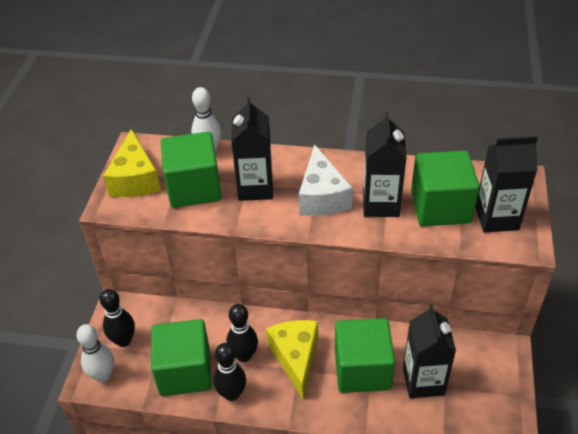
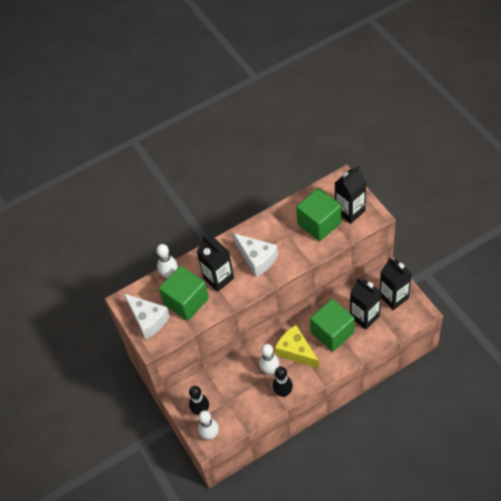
camera: 35 degrees left, 10 degrees up
(135, 179) = (148, 320): yellow cheese -> white cheese
(185, 371) = (249, 400): green cube -> none
(244, 355) = (270, 370): black bowling pin -> white bowling pin
(380, 204) = (290, 242): black carton -> black carton (394, 297)

